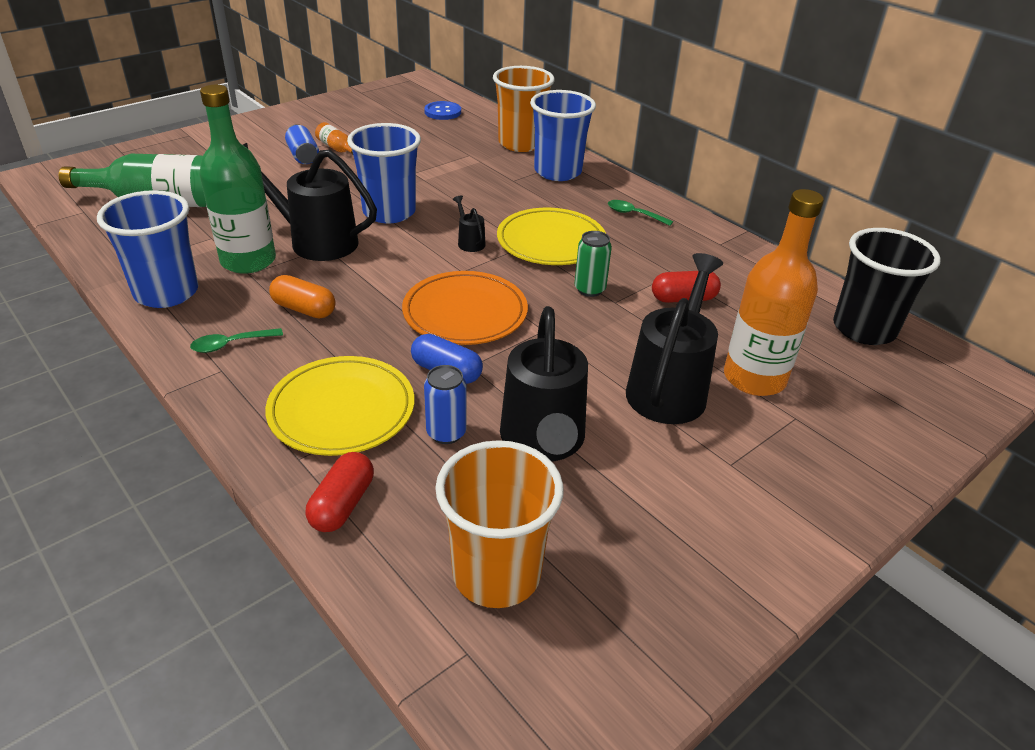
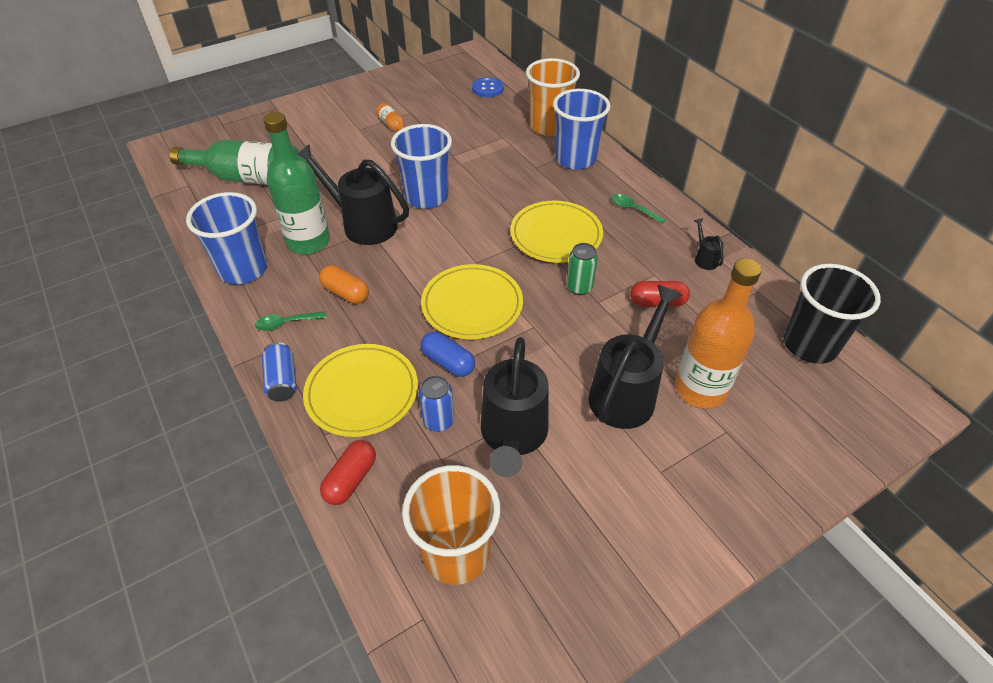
camera: 10 degrees right, 10 degrees up
(303, 156) = (364, 133): blue can -> blue can (282, 380)
(465, 313) = (472, 305): orange plate -> yellow plate
(469, 242) = (487, 232): black watering can -> black watering can (704, 258)

